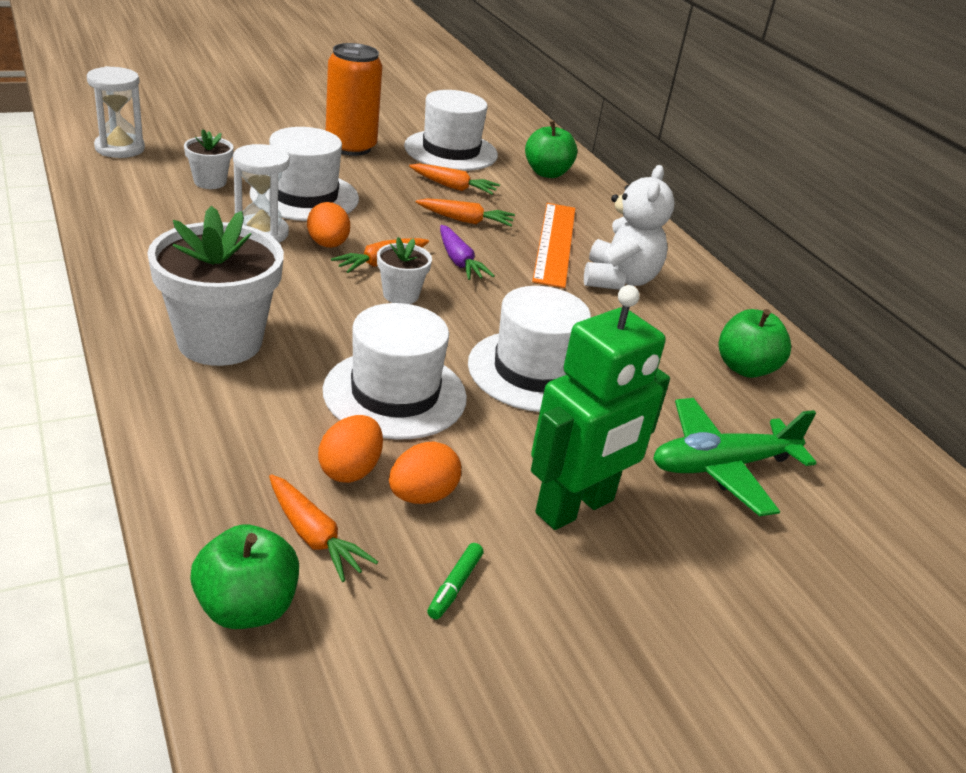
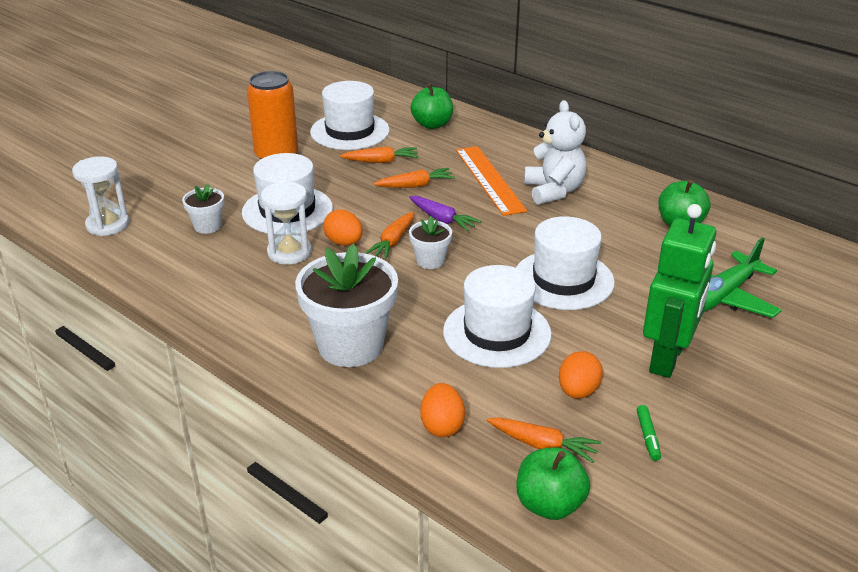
camera: 20 degrees left, 0 degrees up
(350, 470) = (521, 395): orange egg -> orange egg (442, 426)

